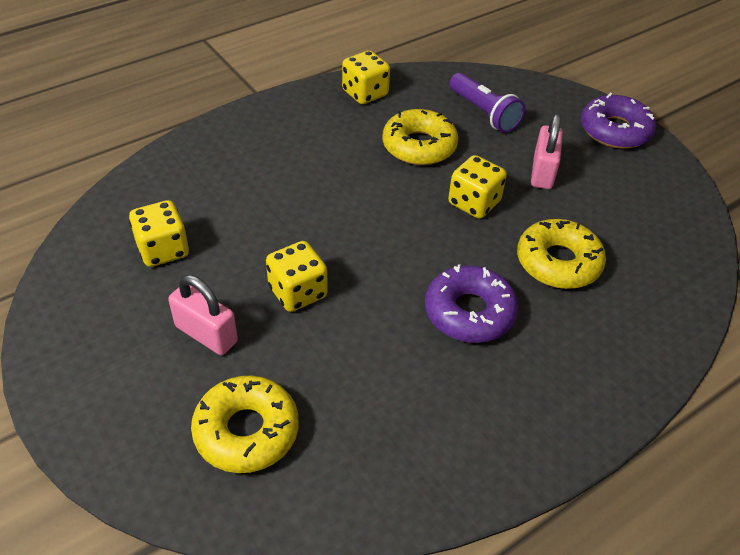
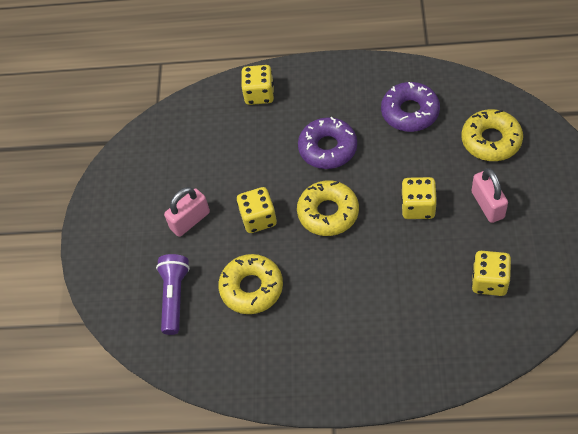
camera: 135 degrees left, 10 degrees up
(365, 93) = (246, 371): yellow dice -> yellow dice (259, 94)
(558, 262) = (249, 153): yellow donut -> yellow donut (328, 213)
(615, 130) = (102, 231): purple donut -> purple donut (410, 112)

